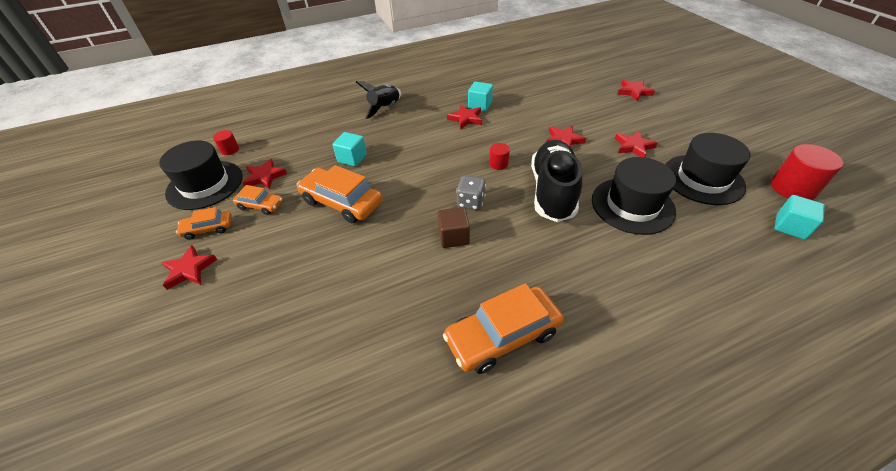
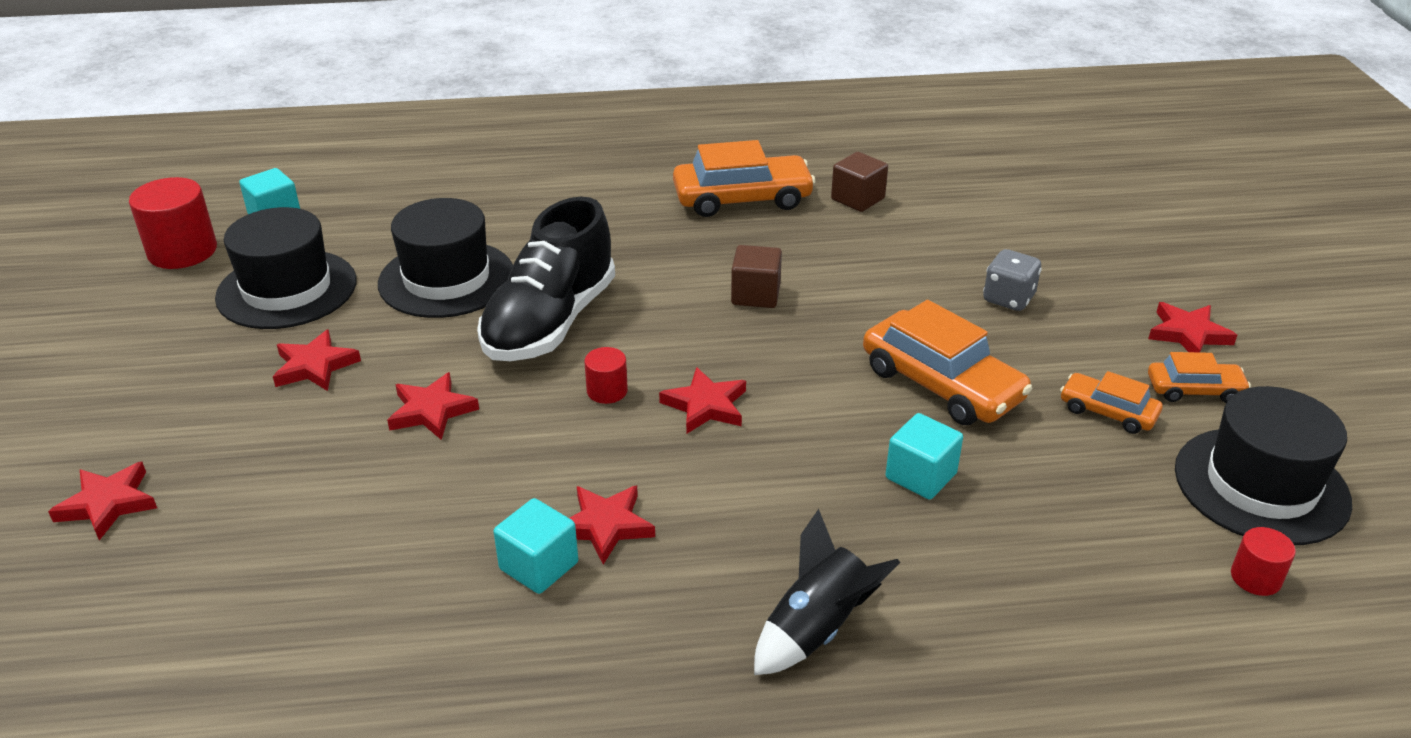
camera: 165 degrees left, 10 degrees down
(264, 177) = (1124, 474): red star -> red star (706, 406)
(408, 363) = (857, 199): none -> brown cube
(470, 202) = (702, 335): grey dice -> grey dice (1008, 299)

